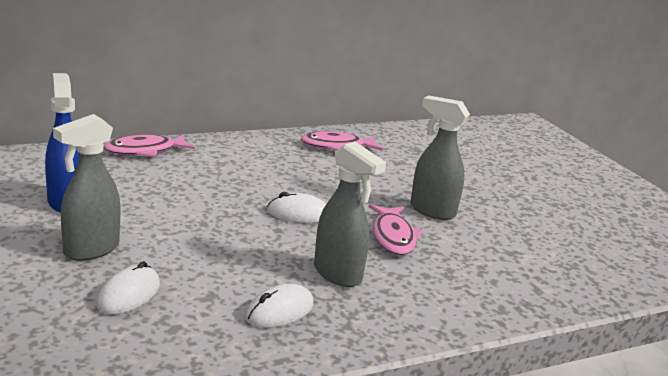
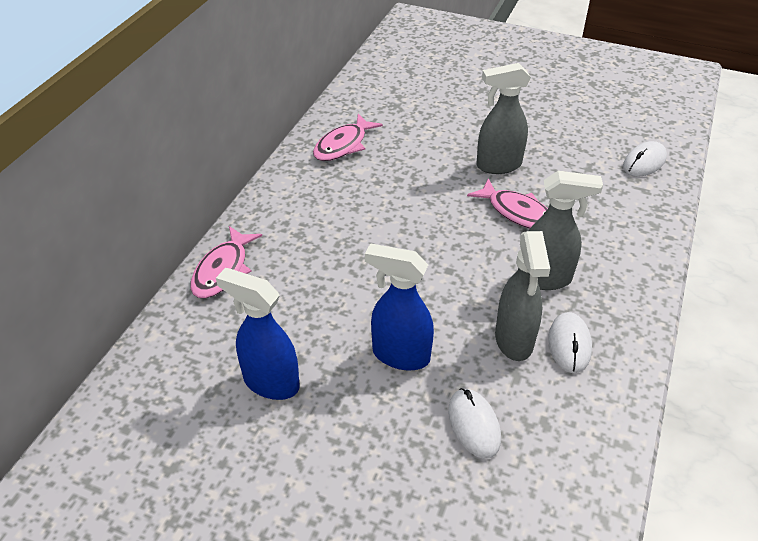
camera: 40 degrees left, 20 degrees up
(90, 250) = (378, 411): grey spray bottle -> grey spray bottle (514, 340)
(158, 240) = (400, 355): none -> blue spray bottle
(298, 214) = (435, 242): white mouse -> white mouse (644, 162)

